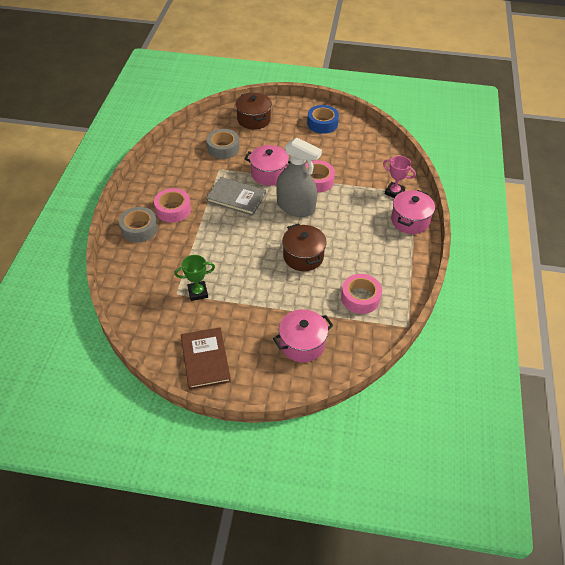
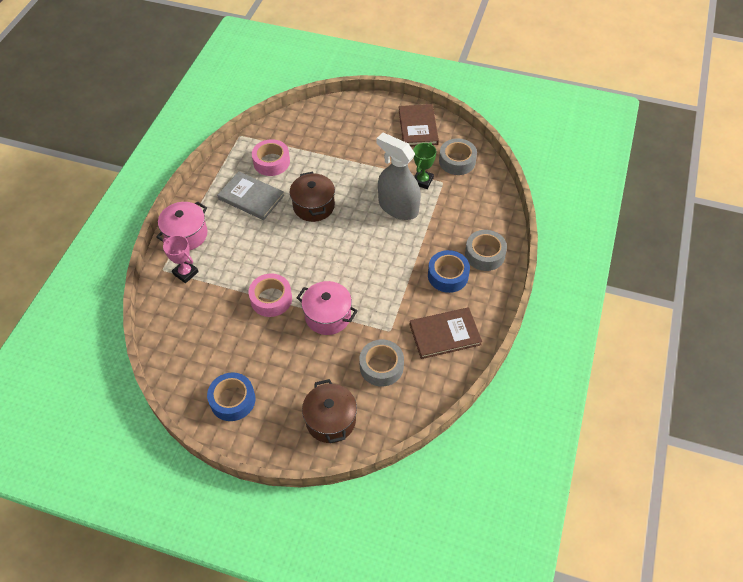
camera: 170 degrees left, 5 degrees up
(160, 319) = (457, 161): none -> grey tape
(173, 209) = (448, 275): pink tape -> blue tape
(176, 170) = (445, 334): none -> brown book
(198, 292) = (422, 181): green trophy -> green trophy turned 60 degrees counterclockwise
(236, 198) = (373, 284): grey book -> grey book (251, 197)
(296, 207) = (306, 264): grey spray bottle -> grey spray bottle (398, 207)
(302, 344) = (335, 131): pink pot -> none

